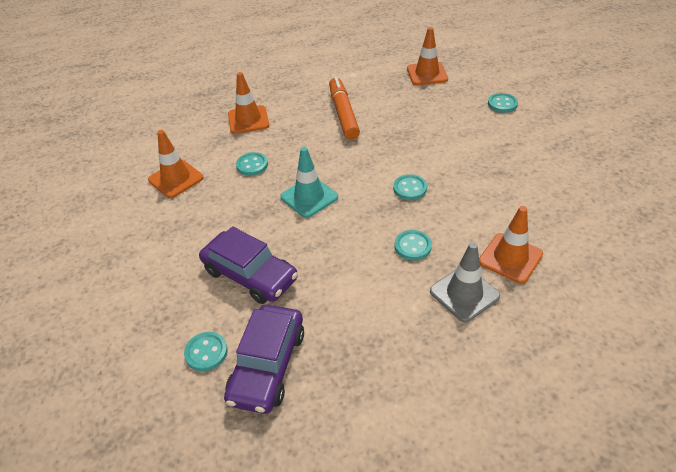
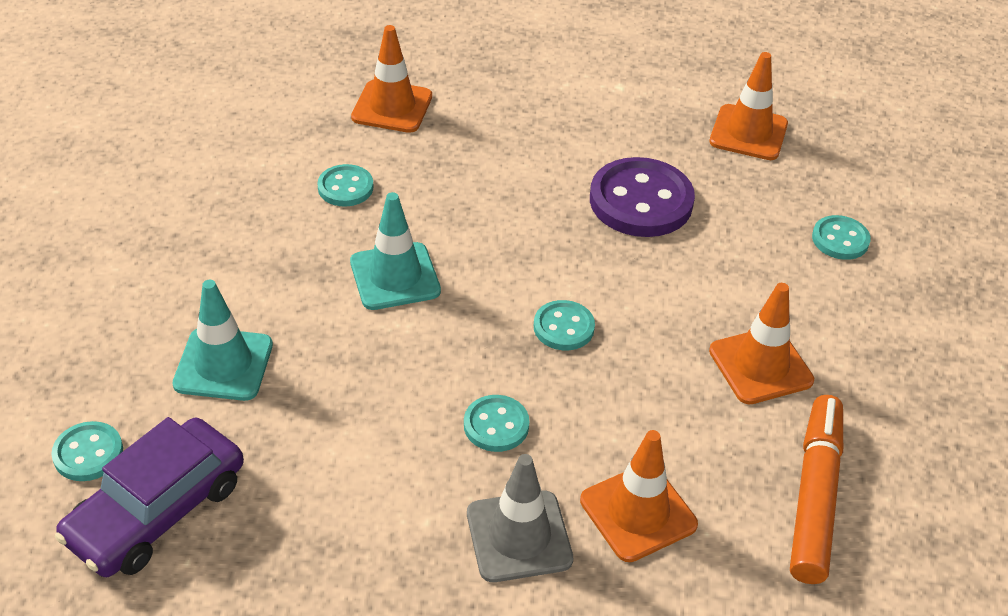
camera: 20 degrees right, 0 degrees up
(176, 179) = (219, 166): orange traffic cone -> orange traffic cone (760, 366)
(250, 275) = (223, 364): purple car -> turquoise traffic cone
(343, 114) = (550, 154): orange marker -> orange marker (814, 496)
(402, 119) = (641, 201): none -> purple button

